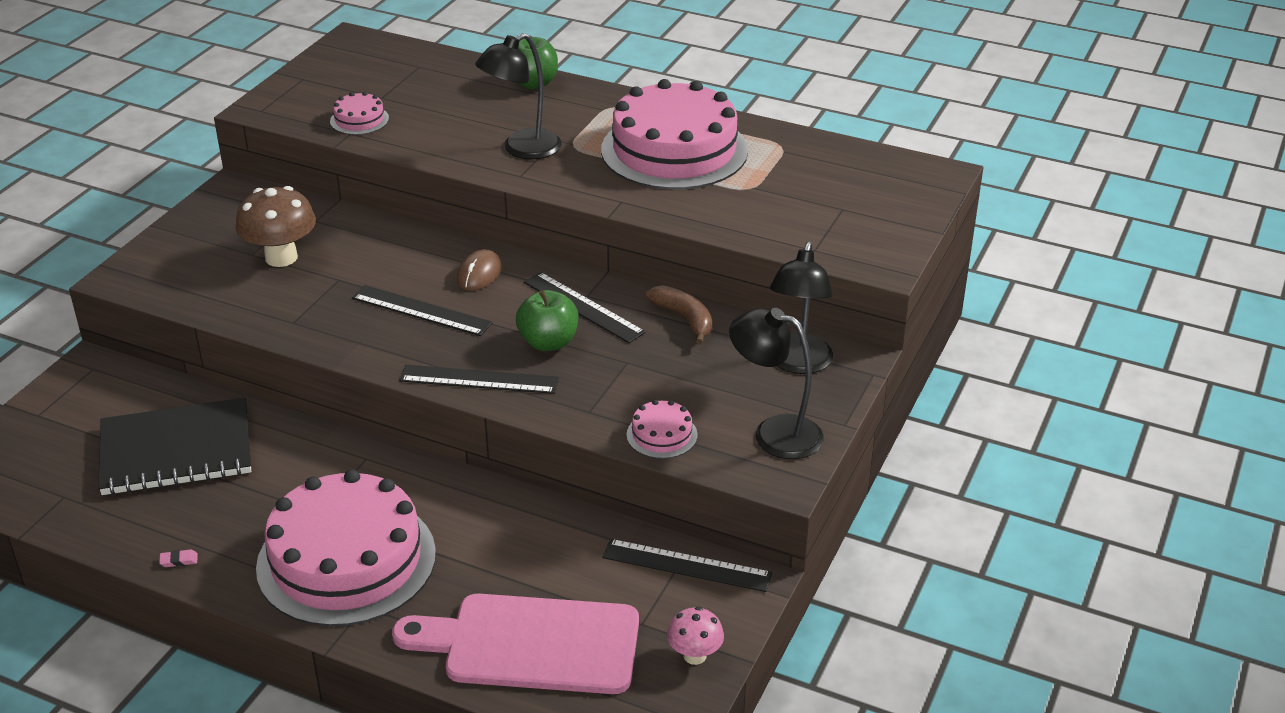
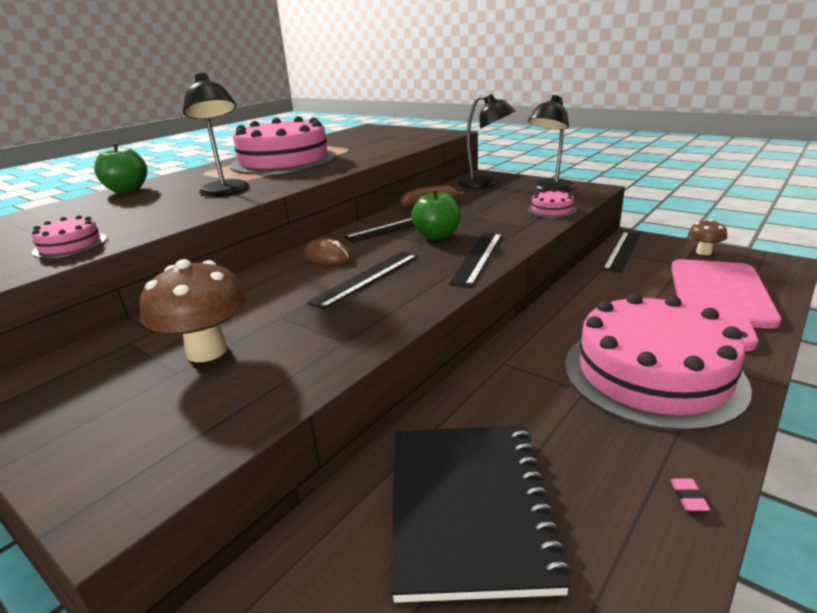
camera: 75 degrees left, 10 degrees down
(694, 655) = (703, 252): pink mushroom -> brown mushroom

